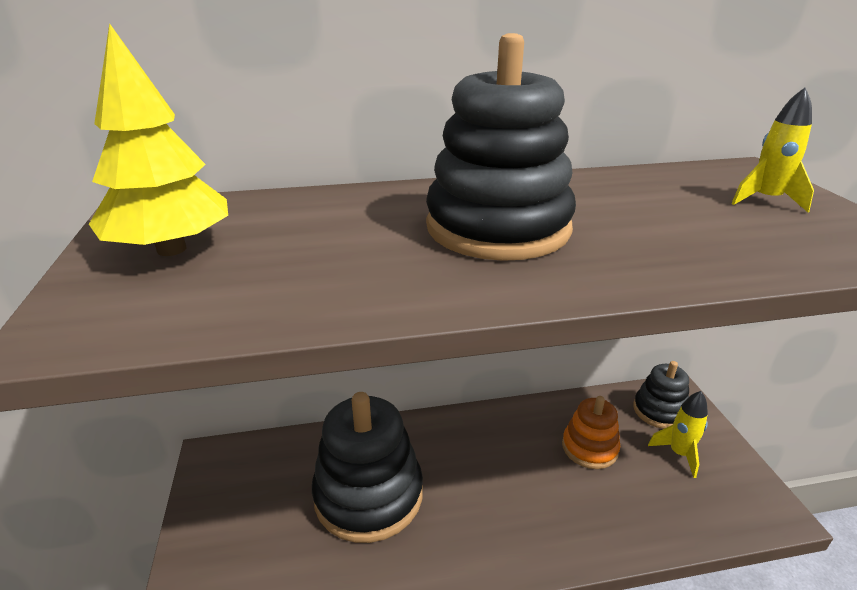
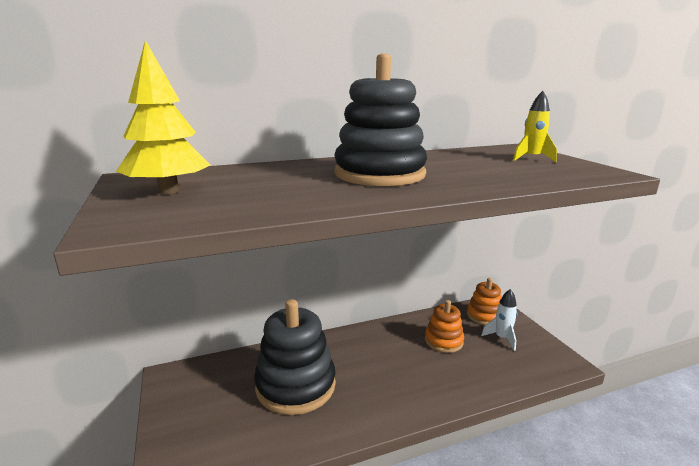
camera: 10 degrees left, 10 degrees down
(659, 411) = (484, 316): black stacking toy -> orange stacking toy
(679, 454) = (502, 338): yellow rocket -> white rocket

